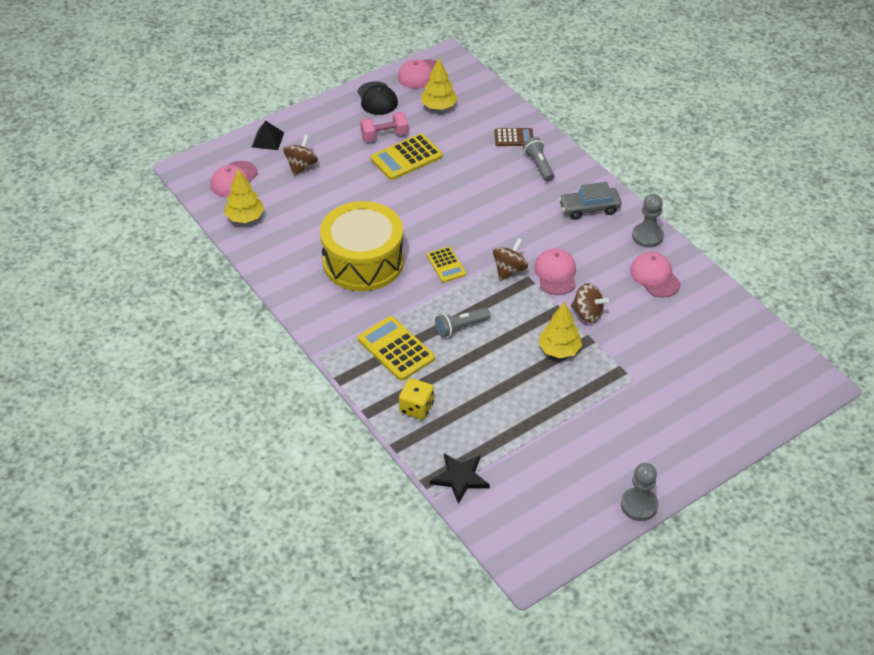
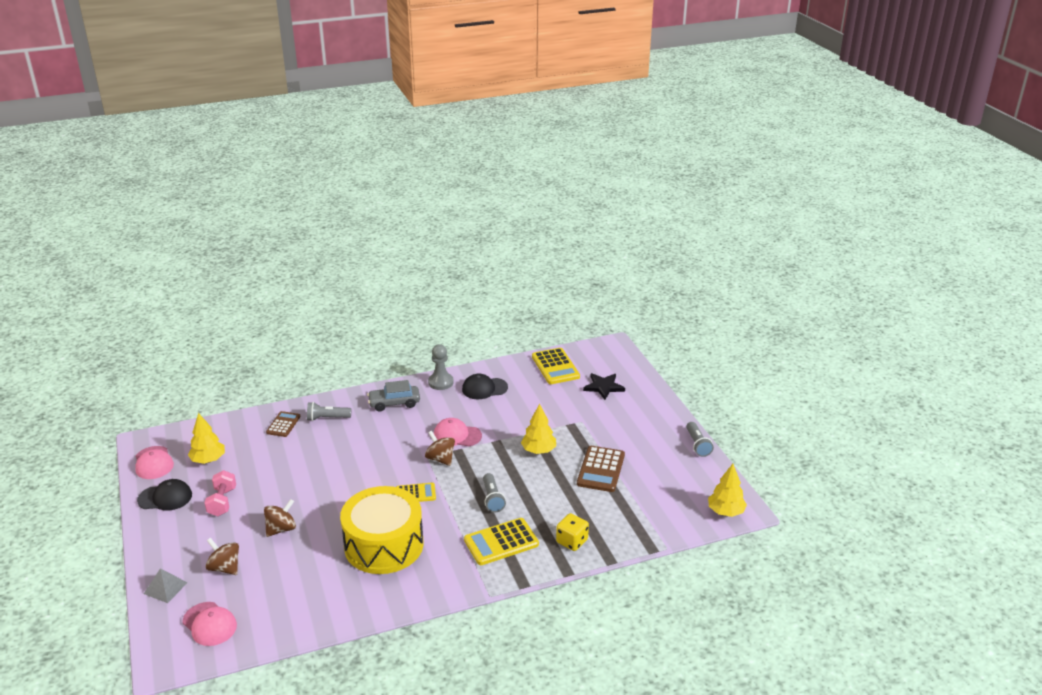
camera: 75 degrees left, 15 degrees down
(245, 217) = (273, 623): yellow tree -> yellow tree (725, 512)
(267, 139) = (165, 588): black pyramid -> grey pyramid
(406, 158) = (263, 493): yellow calculator -> yellow calculator (555, 367)
(460, 478) = (652, 529): black star -> black star (603, 387)
(548, 413) = (601, 469): none -> brown calculator
(587, 313) = (507, 428): brown spinning top -> brown spinning top (281, 529)
(589, 208) = (394, 403): grey car -> grey car turned 75 degrees clockwise
(639, 505) = (697, 445): grey pawn -> grey flashlight
(655, 277) = (484, 388): pink cap -> black cap

